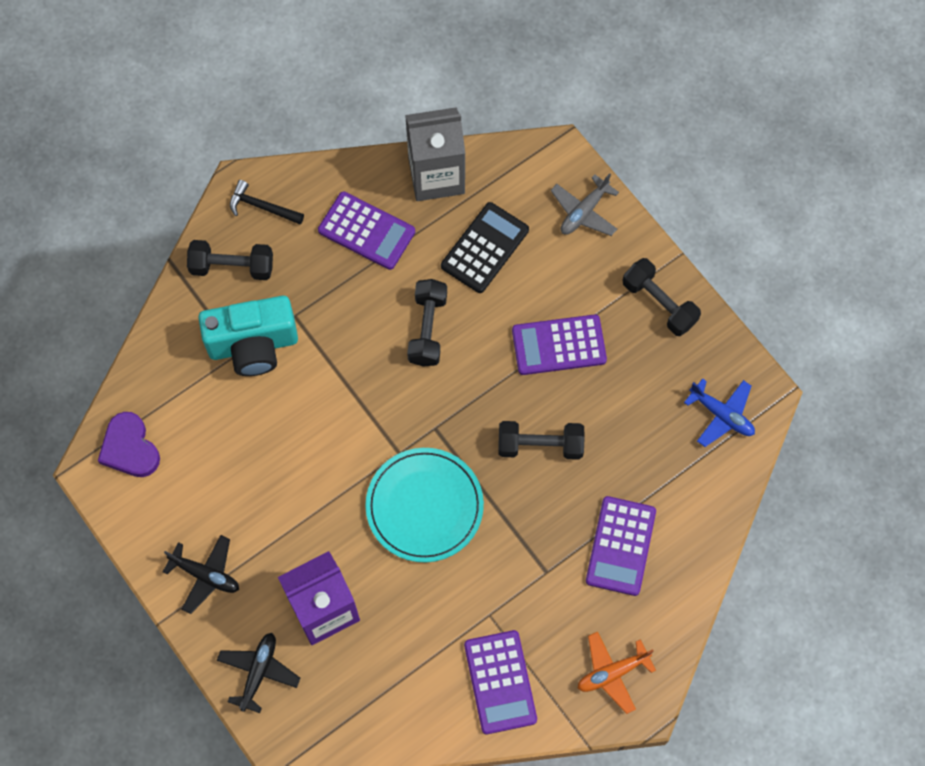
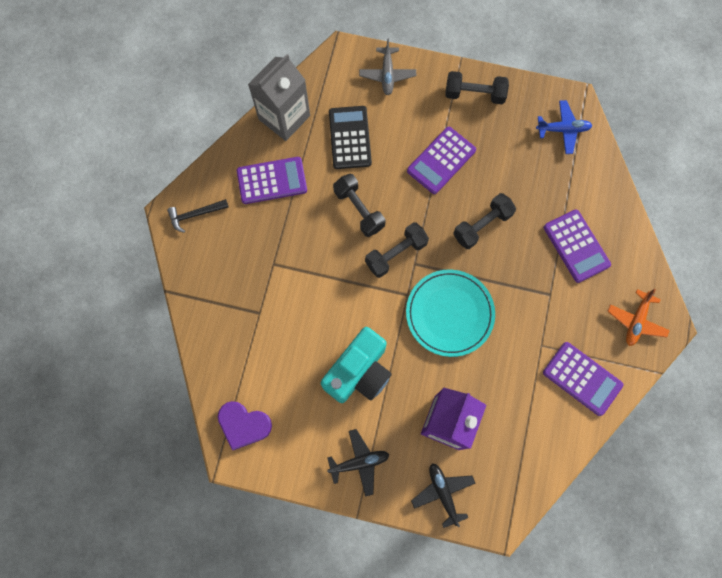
camera: 40 degrees left, 5 degrees up
(232, 267) = (209, 264): black dumbbell -> black dumbbell (396, 254)
(253, 345) = (264, 301): turquoise camera -> turquoise camera (359, 372)

